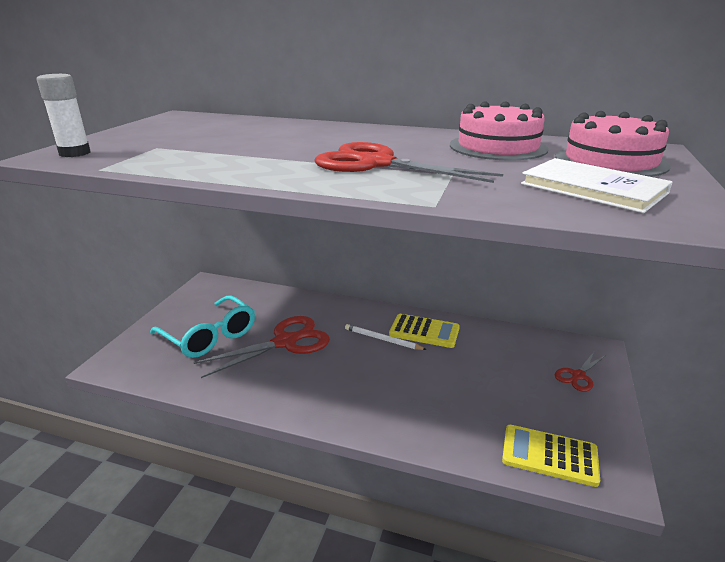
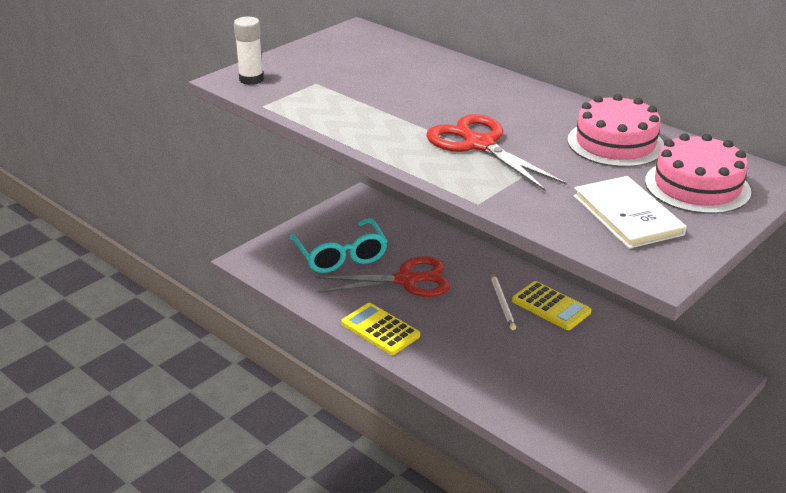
camera: 25 degrees right, 5 degrees up
(382, 339) = (502, 303): white pencil -> white pencil turned 150 degrees counterclockwise
(549, 455) = (581, 444): yellow calculator -> yellow calculator (380, 329)
(578, 376) = (675, 393): red scissors -> none

